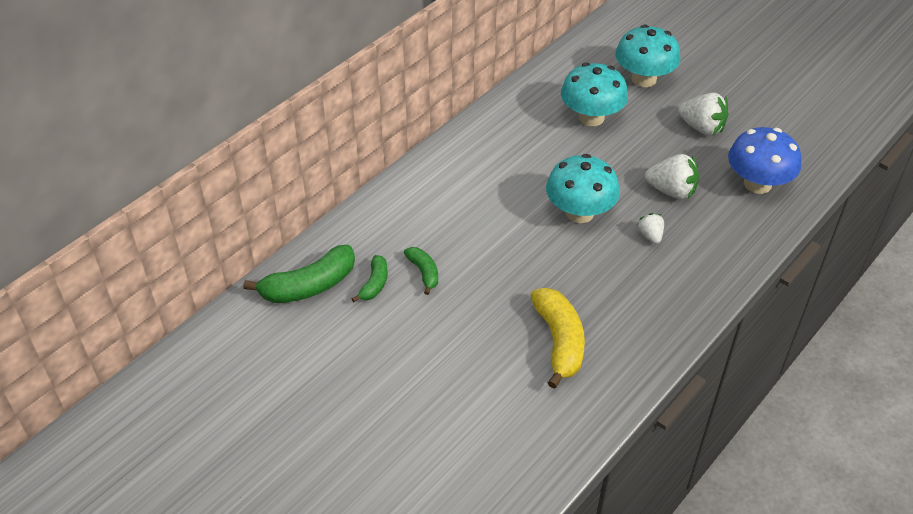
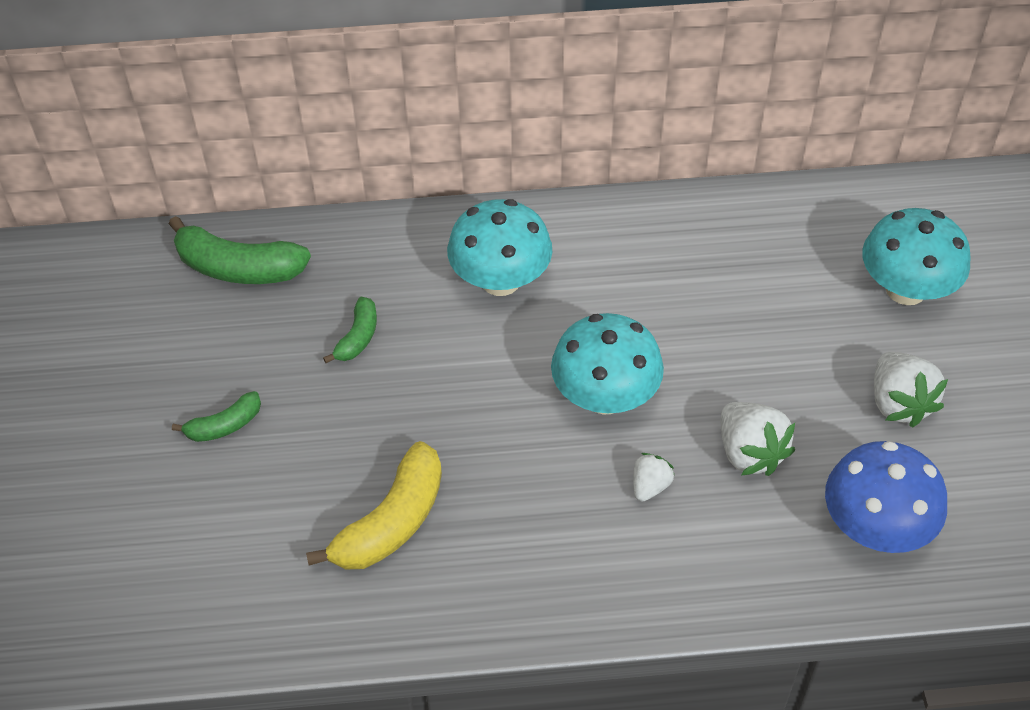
camera: 45 degrees right, 5 degrees up
(374, 284) = (298, 312): green banana -> green banana (224, 425)
(591, 117) = (771, 293): turquoise mushroom -> turquoise mushroom (500, 280)

